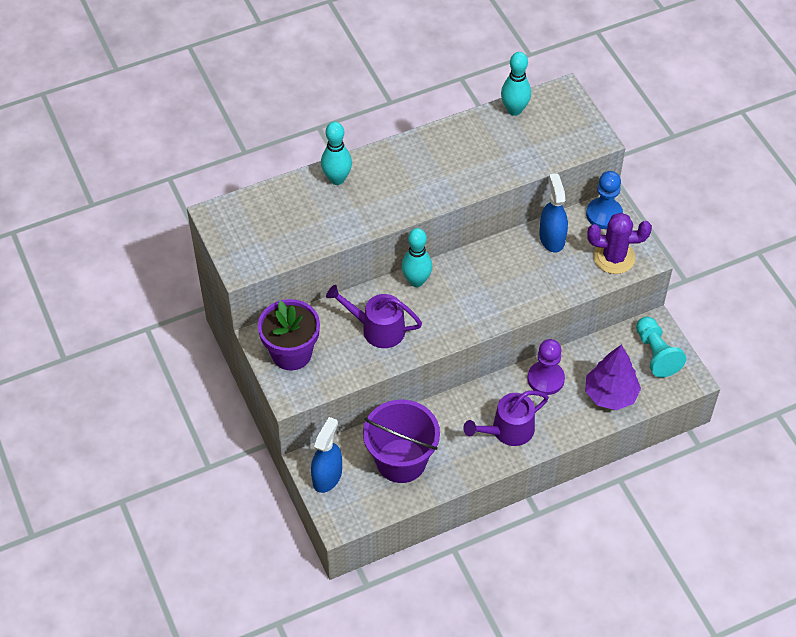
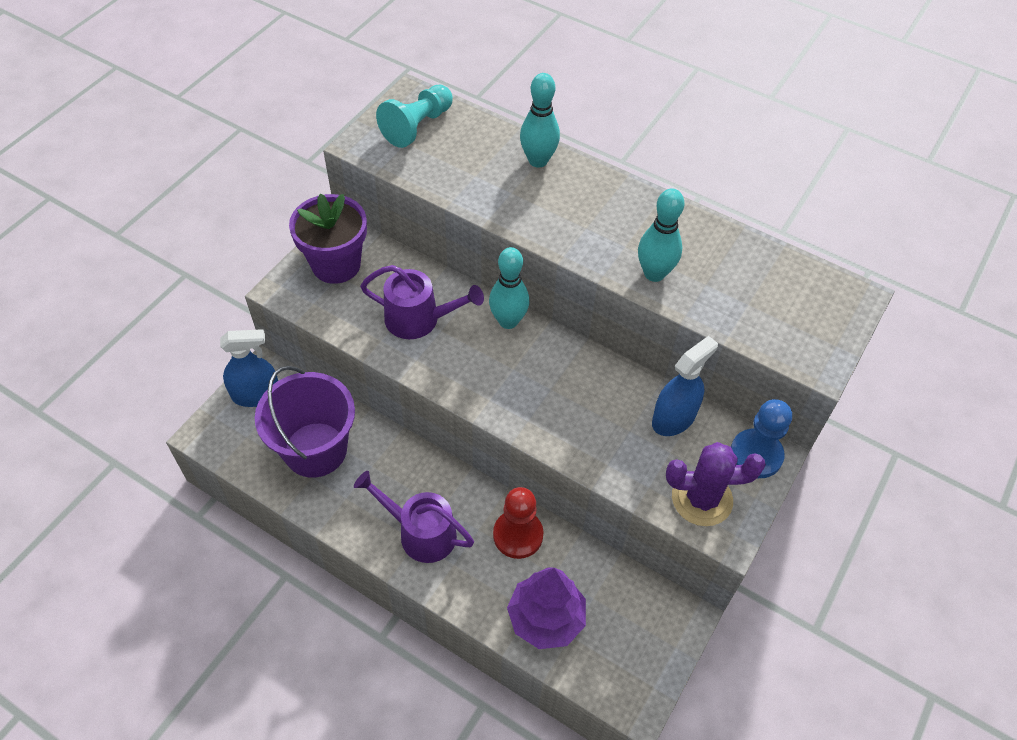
camera: 55 degrees right, 0 degrees up
(377, 329) = (419, 319): purple watering can -> purple watering can turned 120 degrees clockwise
(514, 110) = (780, 262): turquoise bowling pin -> turquoise bowling pin (654, 273)
(545, 379) = (518, 535): purple pawn -> red pawn
(614, 257) = (702, 499): purple cactus -> purple cactus turned 60 degrees counterclockwise
(656, 354) = (643, 640): turquoise pawn -> turquoise pawn (417, 126)

